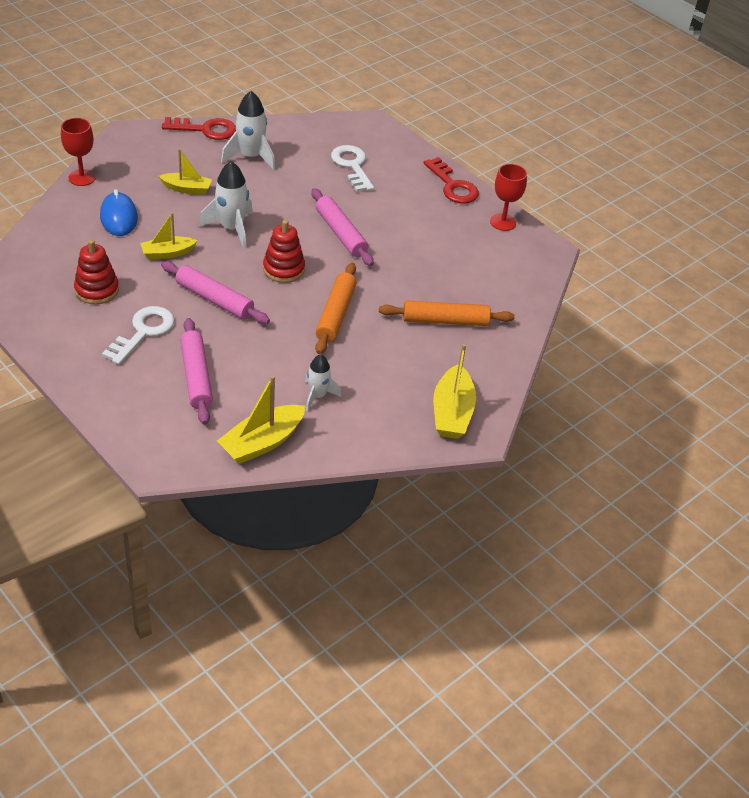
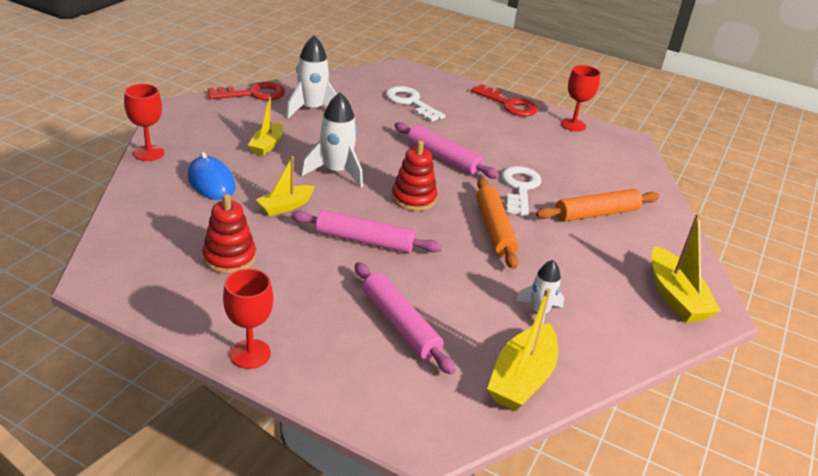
camera: 20 degrees left, 10 degrees down
(70, 371) = (250, 354): none -> red goblet
(143, 332) = (310, 290): white key -> white key (520, 188)
(187, 189) = (267, 145): yellow boat -> yellow boat turned 120 degrees clockwise

